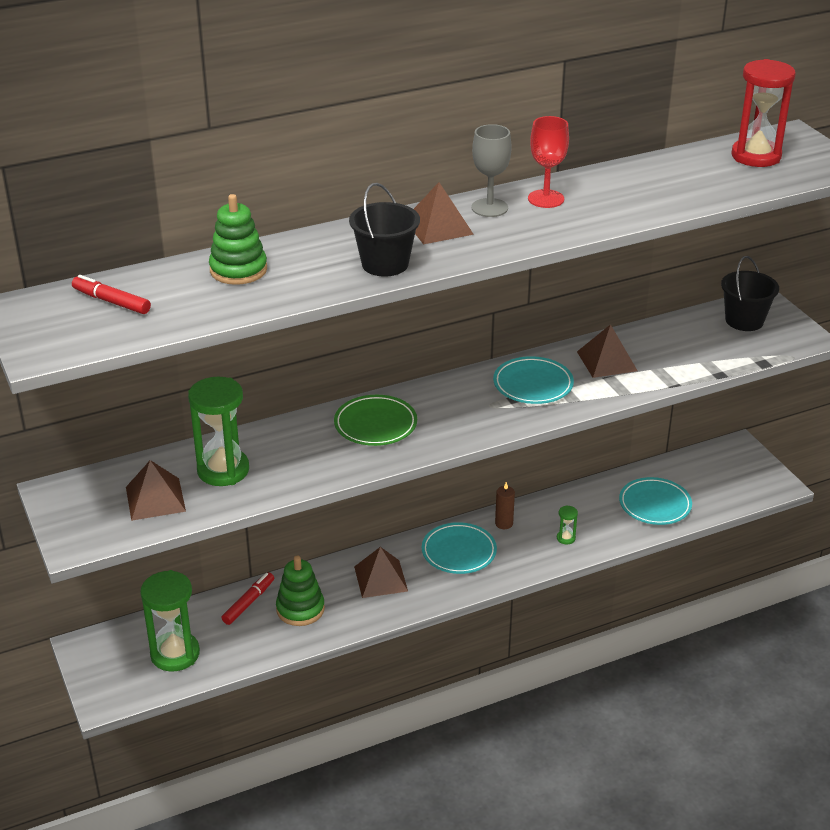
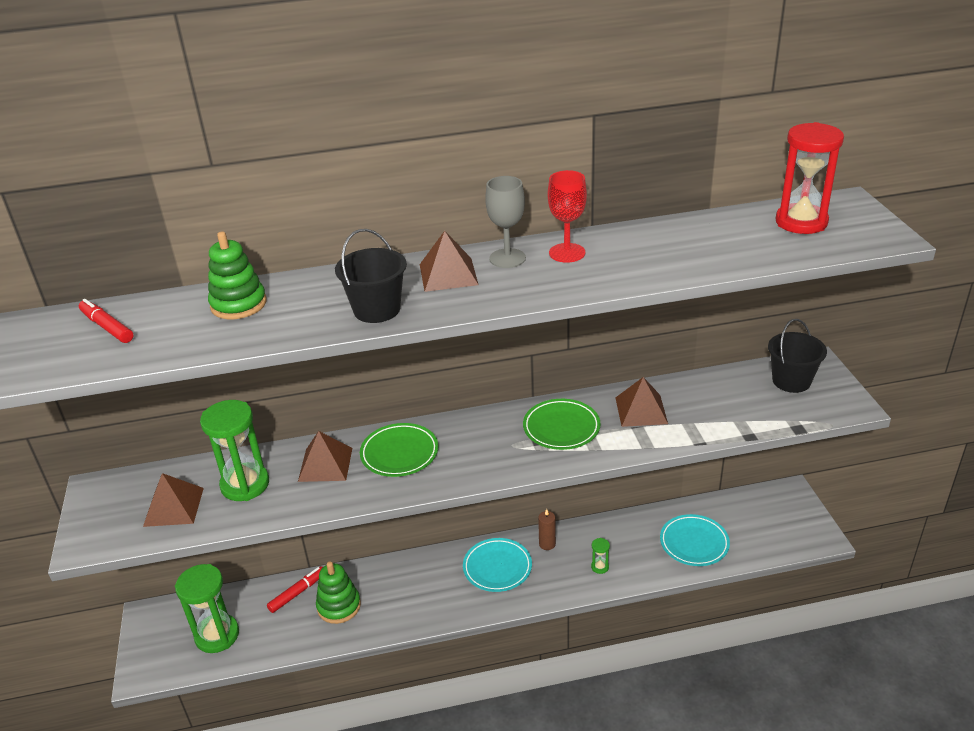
camera: 15 degrees right, 0 degrees up
(380, 578) = (419, 585): brown pyramid -> brown pyramid (325, 464)
(533, 384) = (561, 428): turquoise plate -> green plate

